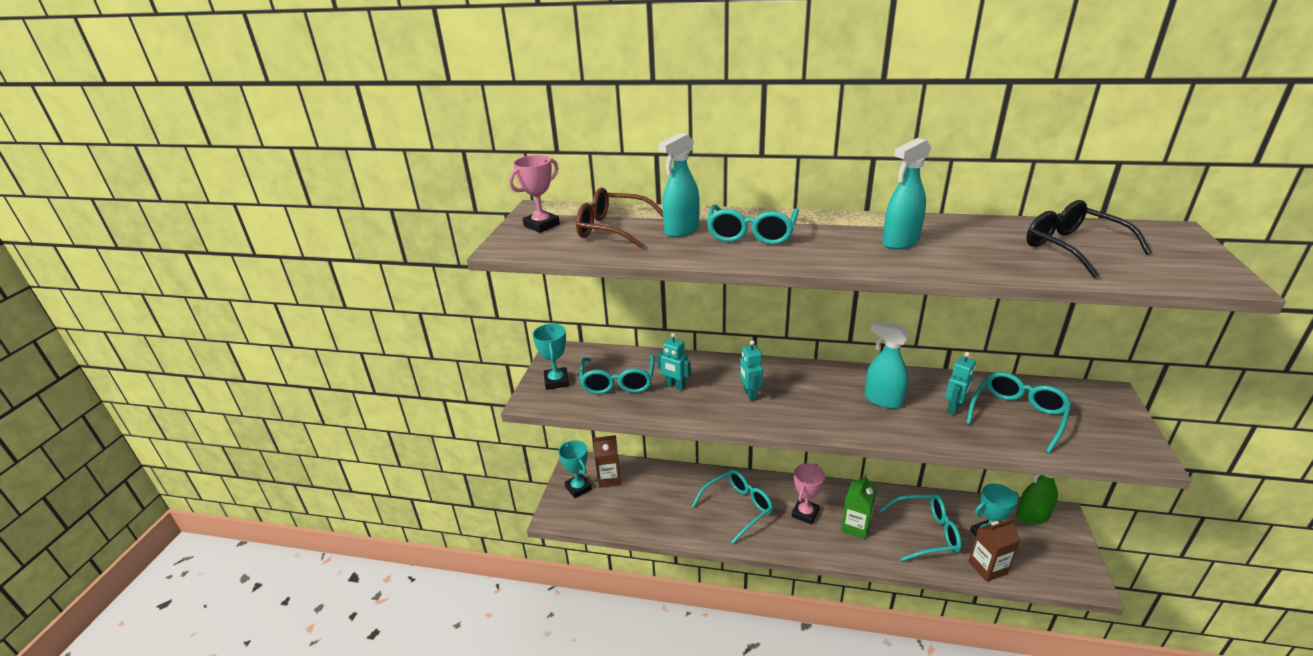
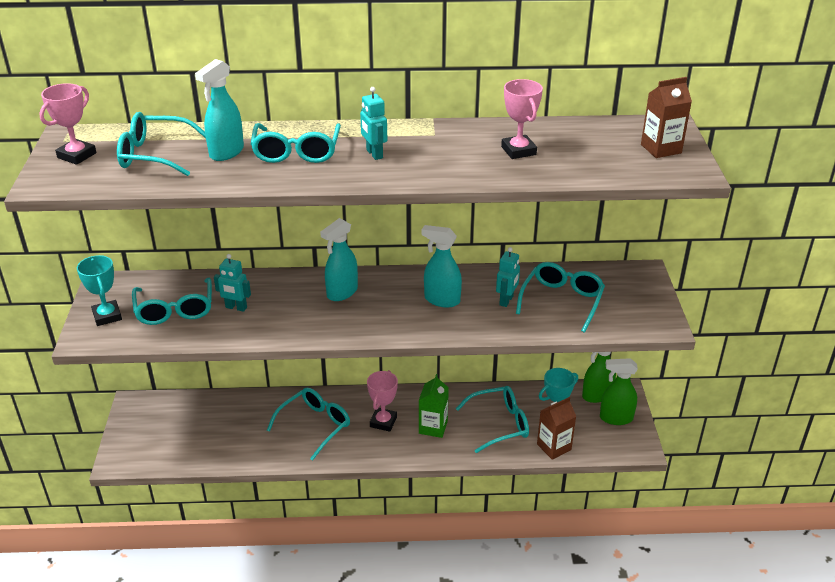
camera: 15 degrees left, 5 degrees up
(578, 488) = (140, 429): turquoise trophy -> none
(609, 478) = (173, 414): brown carton -> brown carton (661, 149)
(612, 229) = (154, 155): brown glasses -> turquoise glasses
(750, 394) = (313, 308): turquoise robot -> turquoise robot (374, 154)
(900, 242) = (435, 152): turquoise spray bottle -> turquoise spray bottle (342, 293)
(995, 246) = (518, 151): none -> pink trophy
(1056, 545) = (615, 418): none -> green spray bottle
(1072, 248) = (582, 148): black glasses -> none

